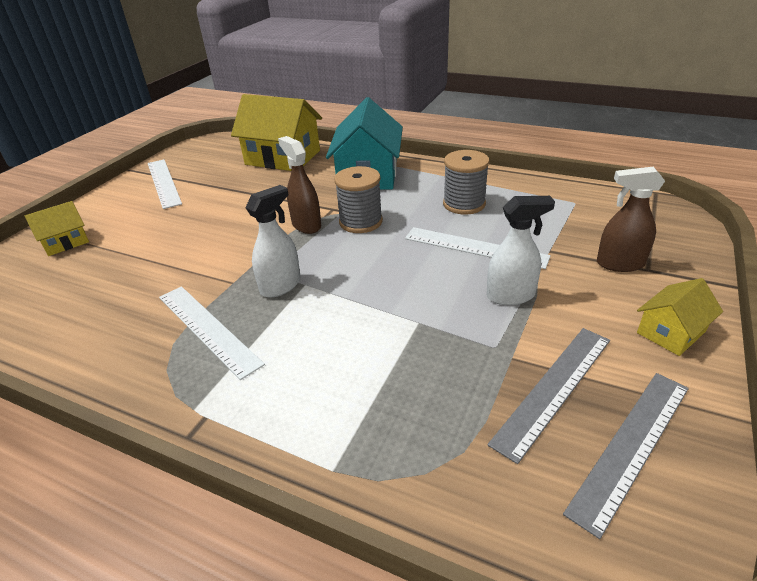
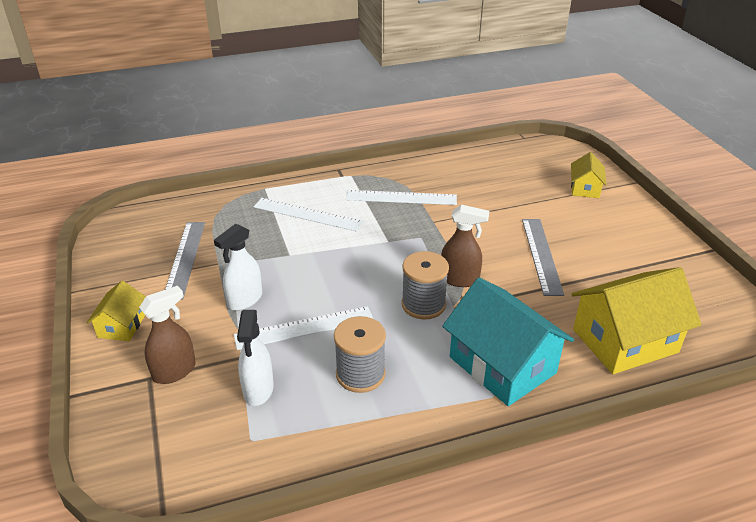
camera: 135 degrees right, 0 degrees up
(163, 182) = (649, 254): white ruler -> white ruler (307, 214)
(281, 285) = (401, 233): white spray bottle -> white spray bottle (258, 390)
(631, 445) = (135, 252): grey ruler -> grey ruler (541, 255)

